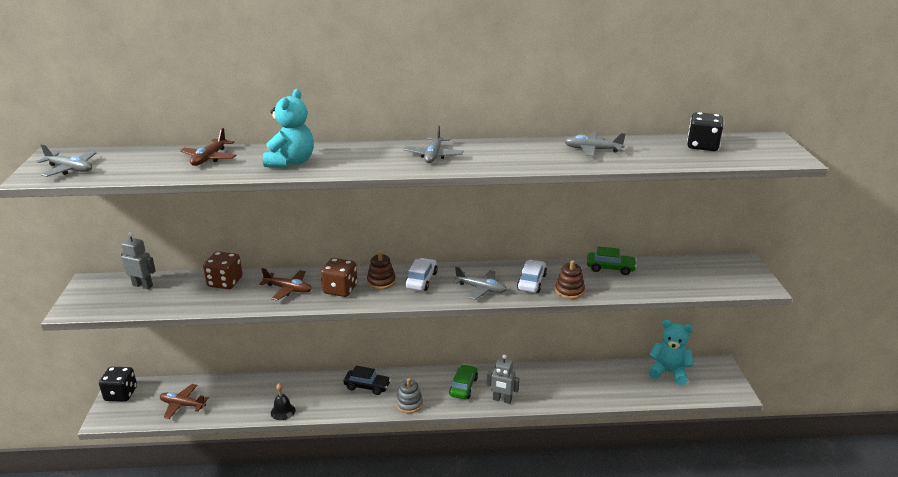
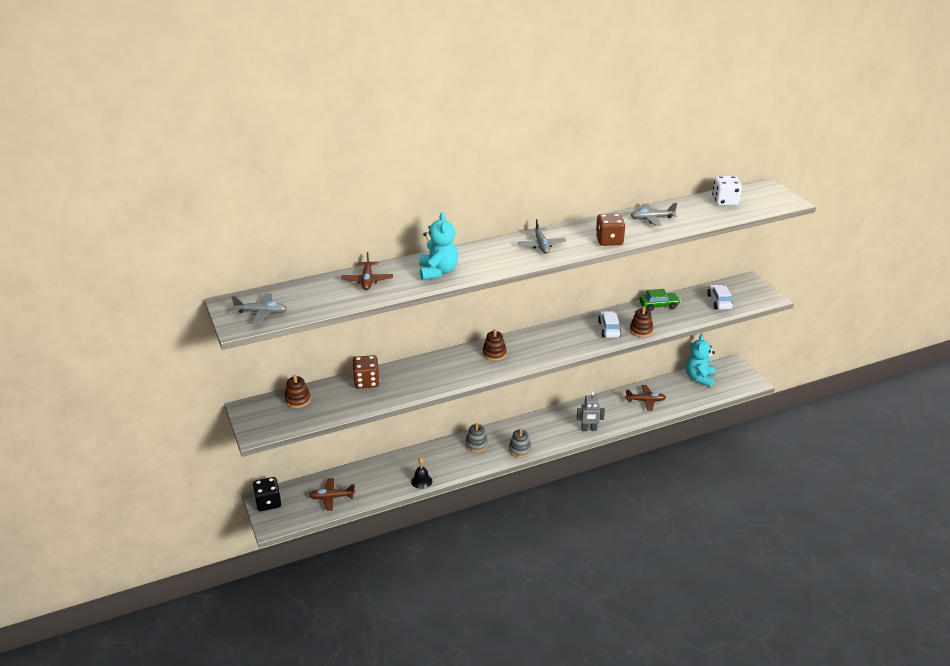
camera: 20 degrees left, 5 degrees up
(143, 285) = (297, 400): grey robot -> brown stacking toy
(288, 289) = (425, 376): brown plane -> brown plane (645, 401)
(340, 289) = (467, 367): brown dice -> brown dice (609, 241)
(367, 386) = (476, 444): black car -> grey stacking toy
(421, 280) = (524, 345): white car -> white car (719, 302)
(463, 387) = (553, 426): green car -> none
(481, 289) = (575, 343): grey plane -> none
(668, 372) = (699, 378): turquoise teddy bear -> turquoise teddy bear turned 75 degrees counterclockwise
(702, 146) = (725, 201): black dice -> white dice

